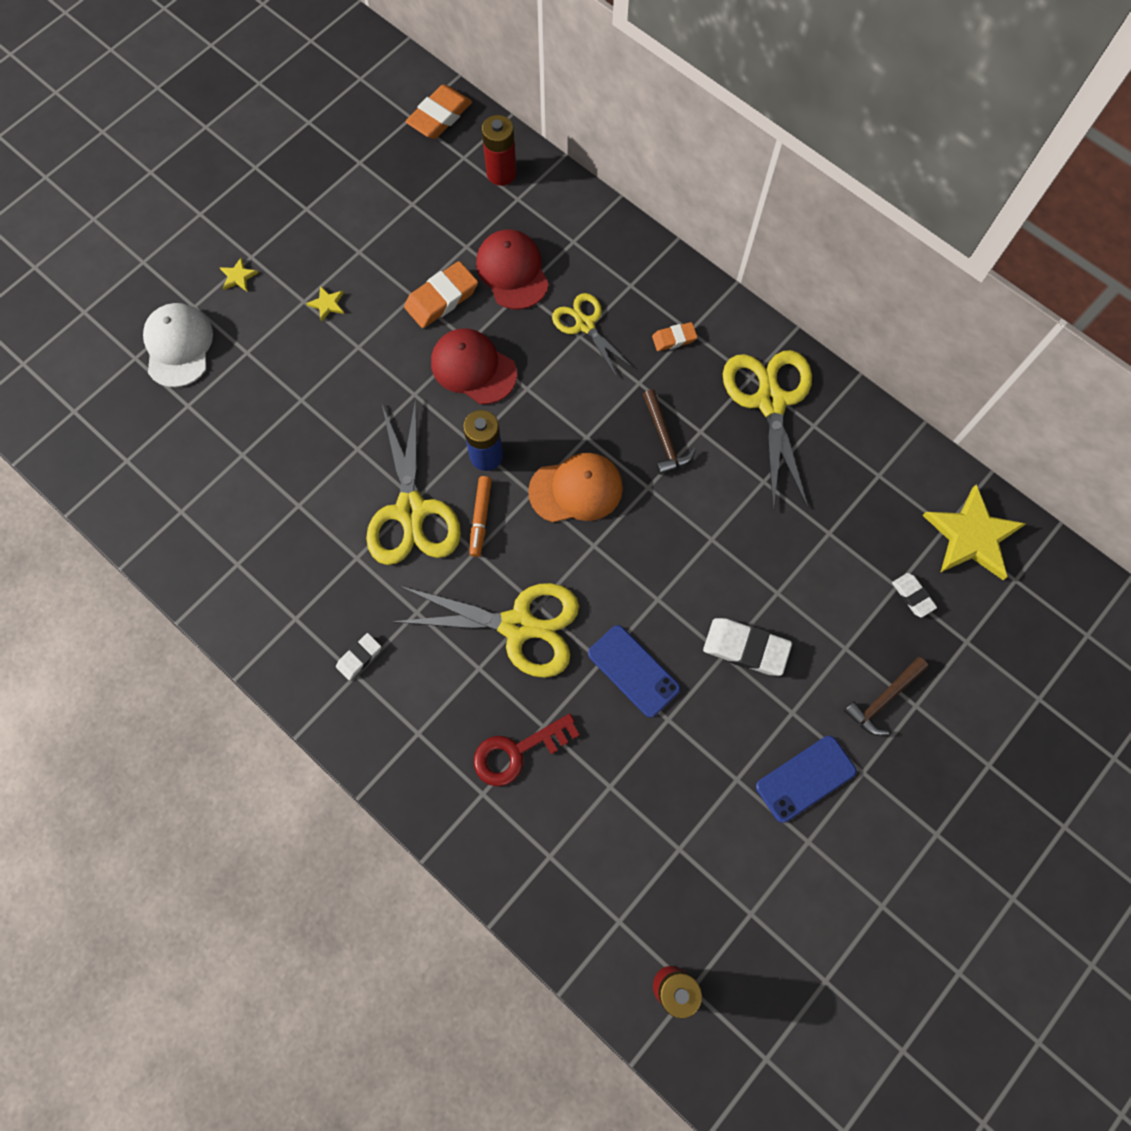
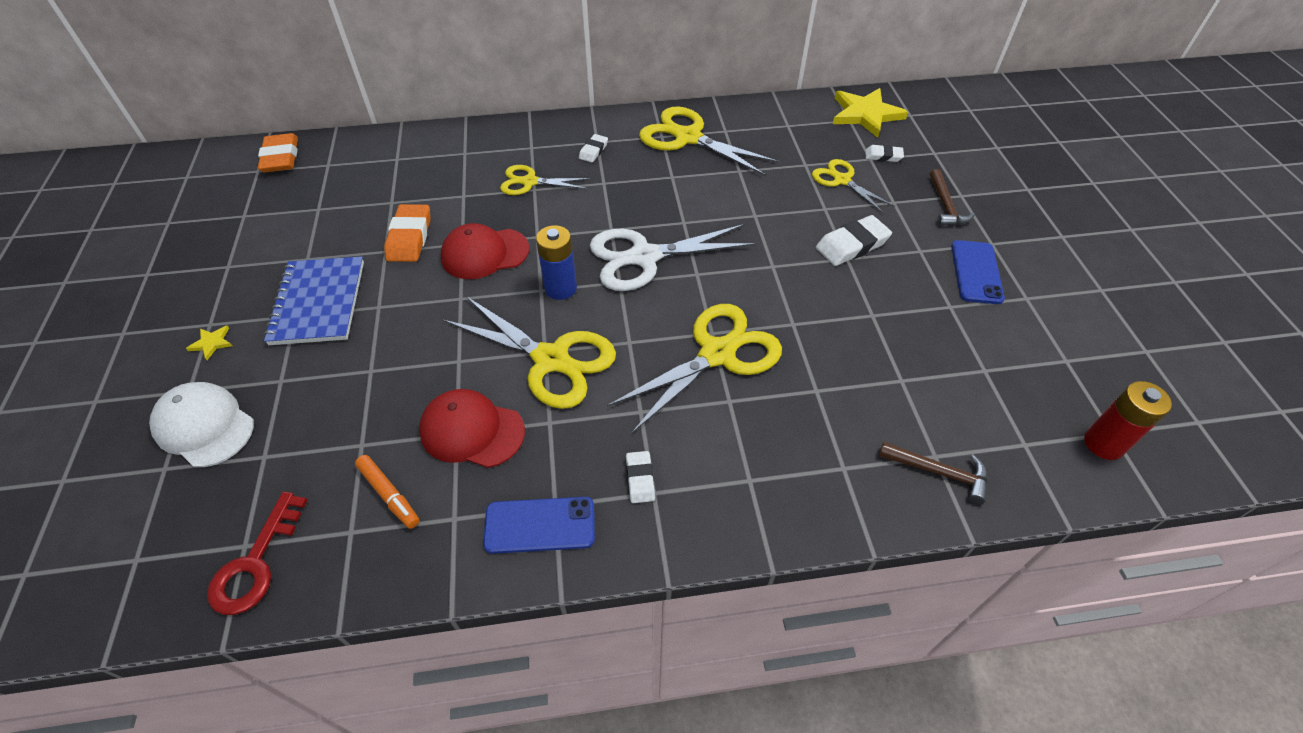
camera: 50 degrees left, 20 degrees down
(327, 304) = (318, 302): yellow star -> blue notebook
(480, 518) = (606, 322): orange marker -> orange marker (389, 495)
(501, 173) = (367, 155): red battery -> none
(512, 271) = (443, 191): red cap -> red cap (472, 431)
(517, 752) = (824, 420): red key -> red key (256, 563)
(576, 489) = (644, 257): orange cap -> white scissors
(633, 671) = (817, 311): blue phone -> blue phone (540, 525)
(664, 439) = (658, 194): brown hammer -> brown hammer (939, 472)
(674, 338) = (593, 151): orange eraser -> white eraser
(835, 581) = (841, 180): none -> yellow scissors

